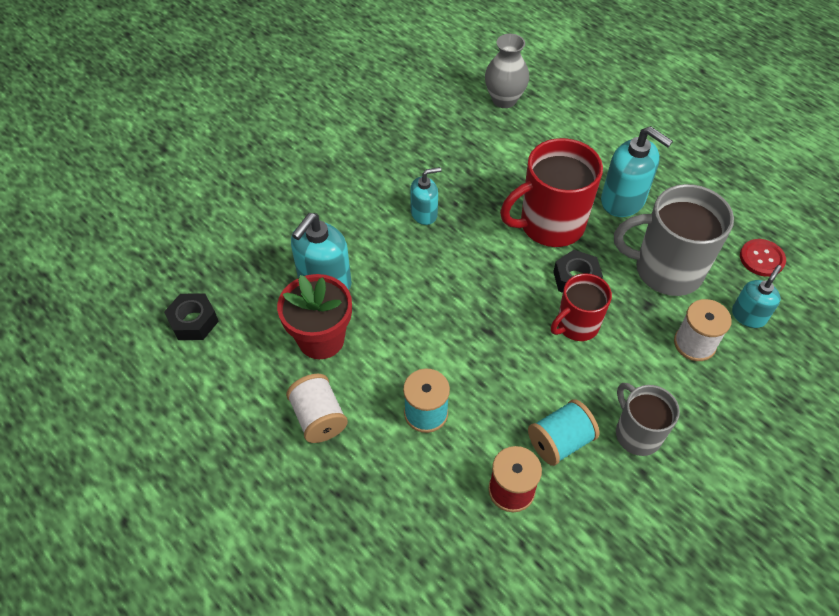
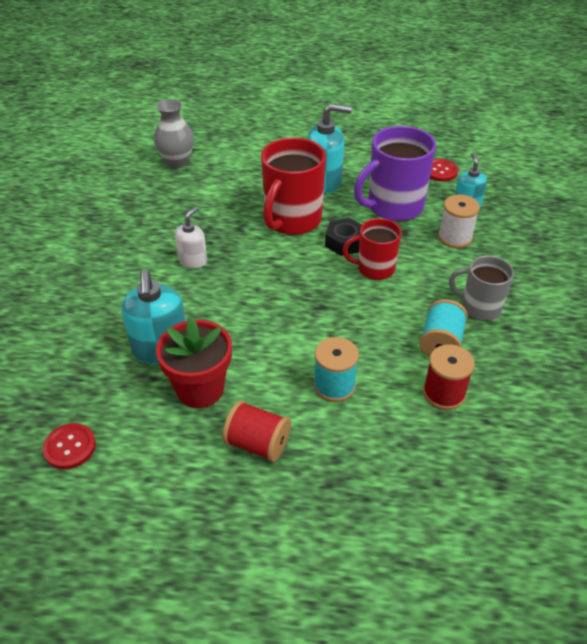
camera: 40 degrees left, 10 degrees down
(193, 321) = (69, 447): black nut -> red button
(319, 418) = (257, 444): white spool -> red spool
(424, 214) = (193, 260): turquoise soap dispenser -> white soap dispenser
(576, 325) = (374, 268): red mug -> red mug turned 75 degrees clockwise
(666, 270) = (394, 206): grey mug -> purple mug

